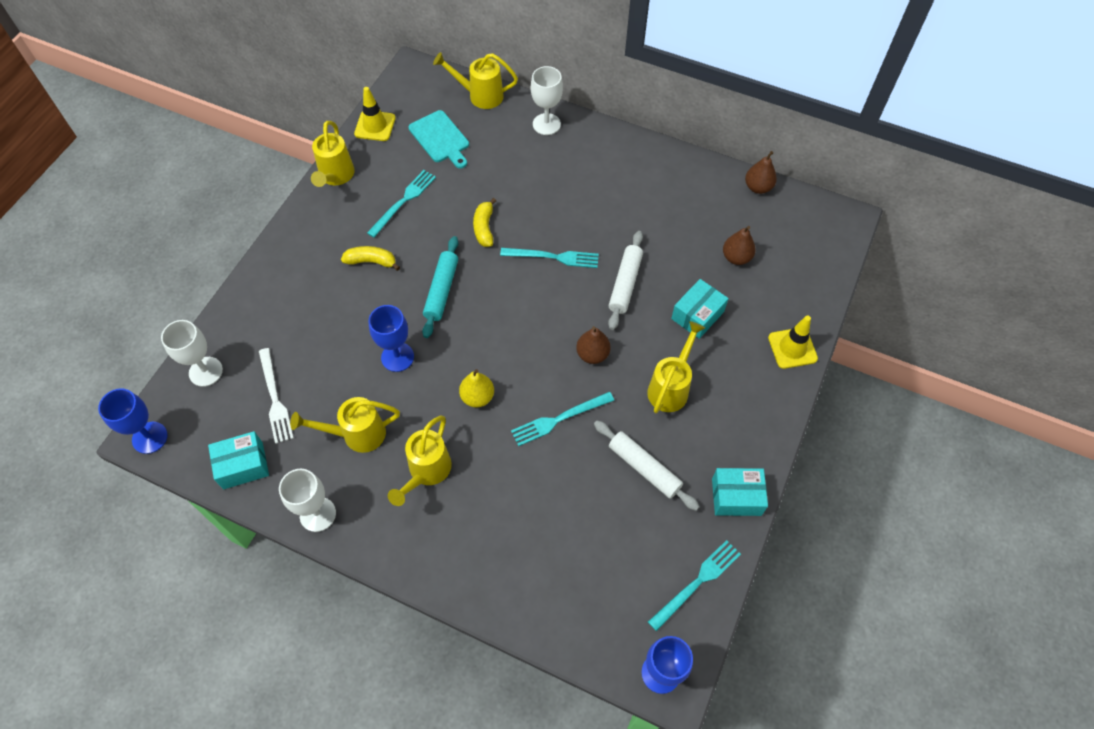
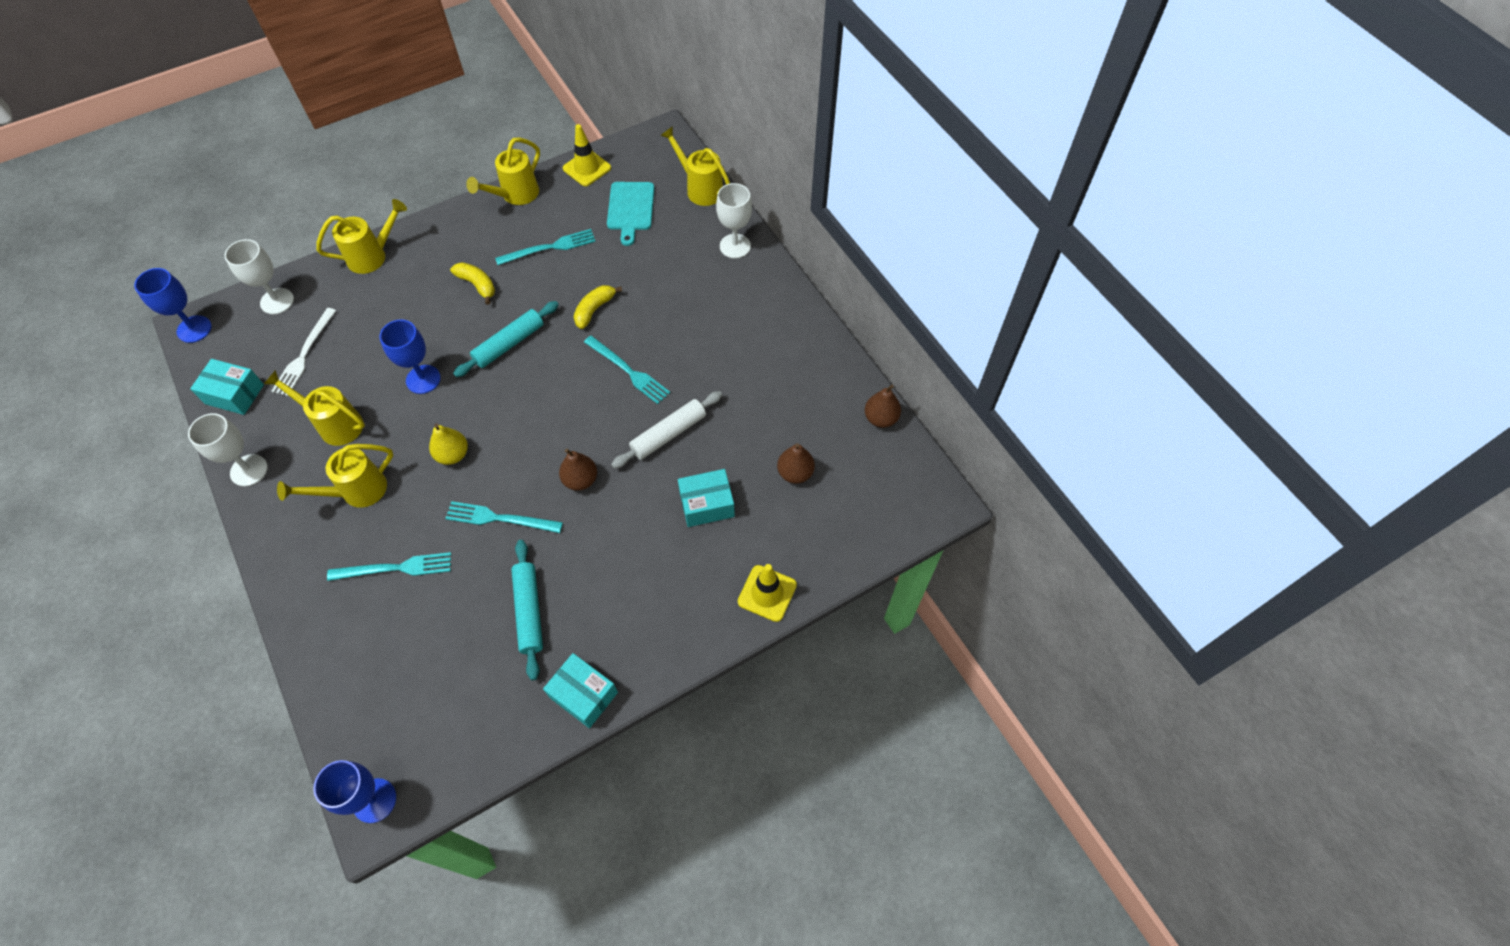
camera: 35 degrees right, 0 degrees up
(644, 468) = (529, 611): white rolling pin -> turquoise rolling pin
(670, 387) = (620, 555): yellow watering can -> yellow watering can (372, 256)
(697, 583) = (477, 746): turquoise fork -> turquoise fork (395, 568)

